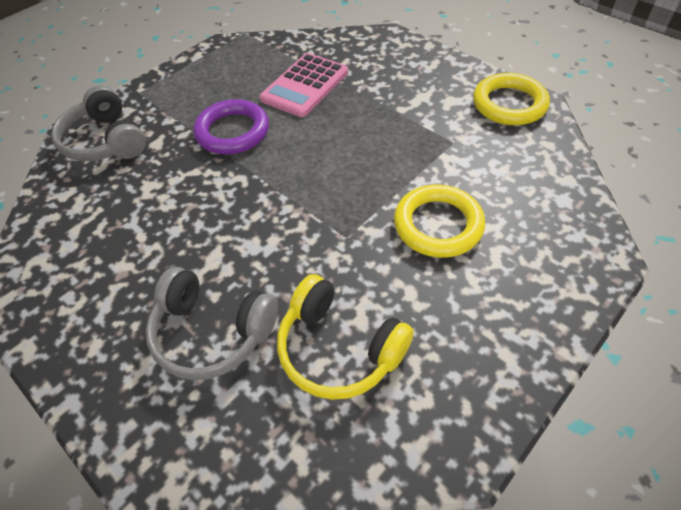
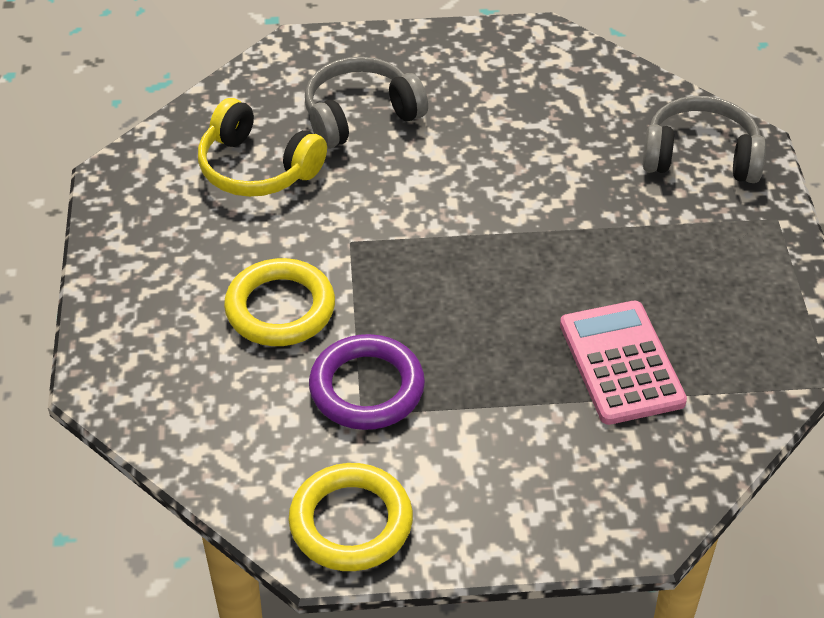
camera: 130 degrees right, 5 degrees down
(232, 131) = (602, 253): purple ring -> purple ring (367, 388)
(339, 349) = (257, 168): yellow headphones -> yellow headphones turned 135 degrees counterclockwise

